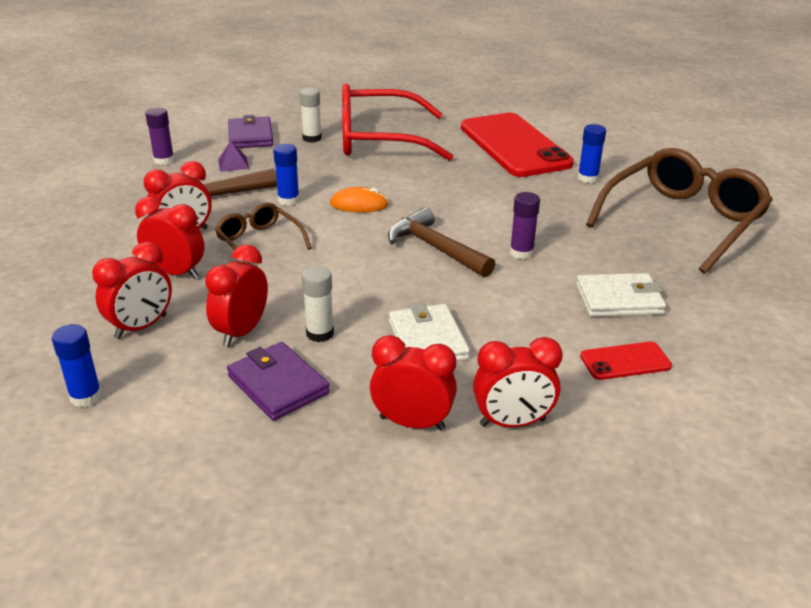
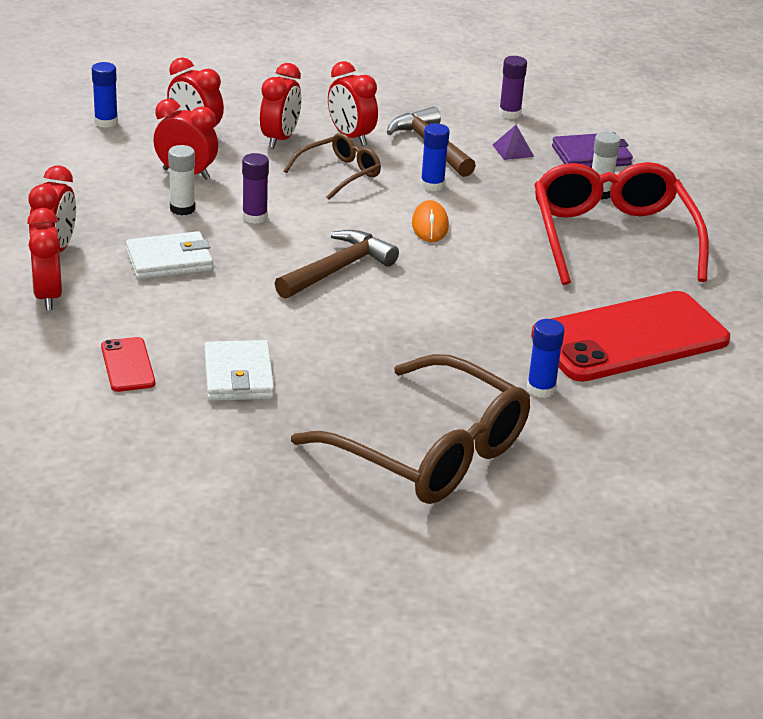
camera: 85 degrees right, 0 degrees up
(278, 385) = (111, 193): purple wallet -> none
(521, 253) = (333, 322): purple glue stick -> purple glue stick (254, 217)

